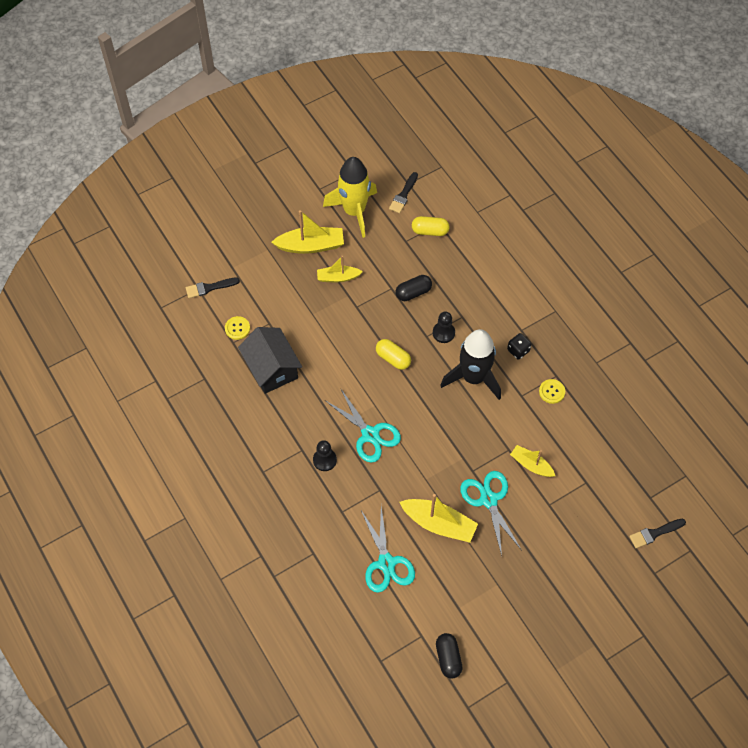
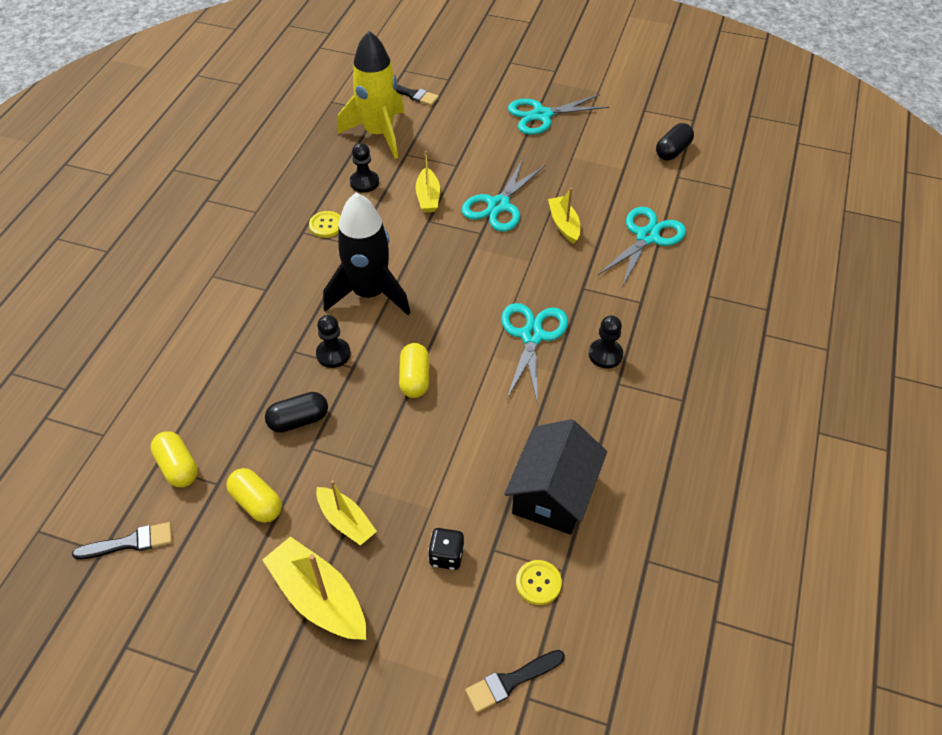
camera: 130 degrees left, 10 degrees down
(209, 288) = (511, 681): black brush -> black brush turned 120 degrees clockwise
(354, 211) = (208, 586): yellow rocket -> yellow rocket (379, 133)
(380, 250) = (257, 503): none -> yellow capsule
(413, 292) = (298, 420): black capsule -> black capsule turned 45 degrees counterclockwise
(439, 524) = (564, 224): yellow boat -> yellow boat, size x0.63
(518, 350) = (297, 277): black dice -> black dice (446, 556)
(559, 603) = (541, 115): none -> turquoise scissors
(576, 438) = (364, 182): none -> black pawn

